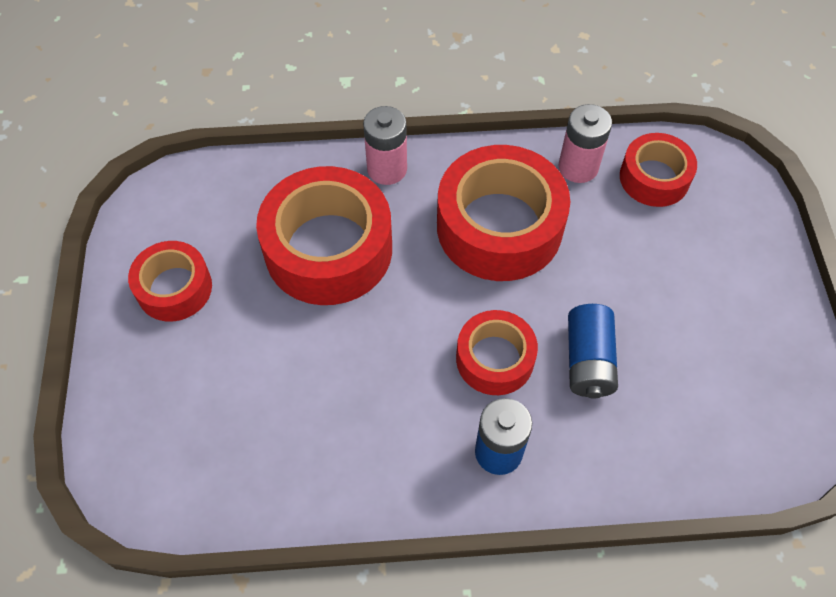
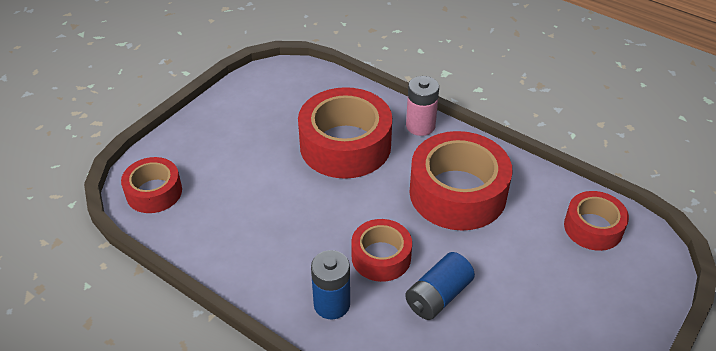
camera: 40 degrees right, 15 degrees down
(174, 288) = (248, 116): red tape -> red tape (154, 192)
(578, 167) = (544, 192): pink battery -> none

